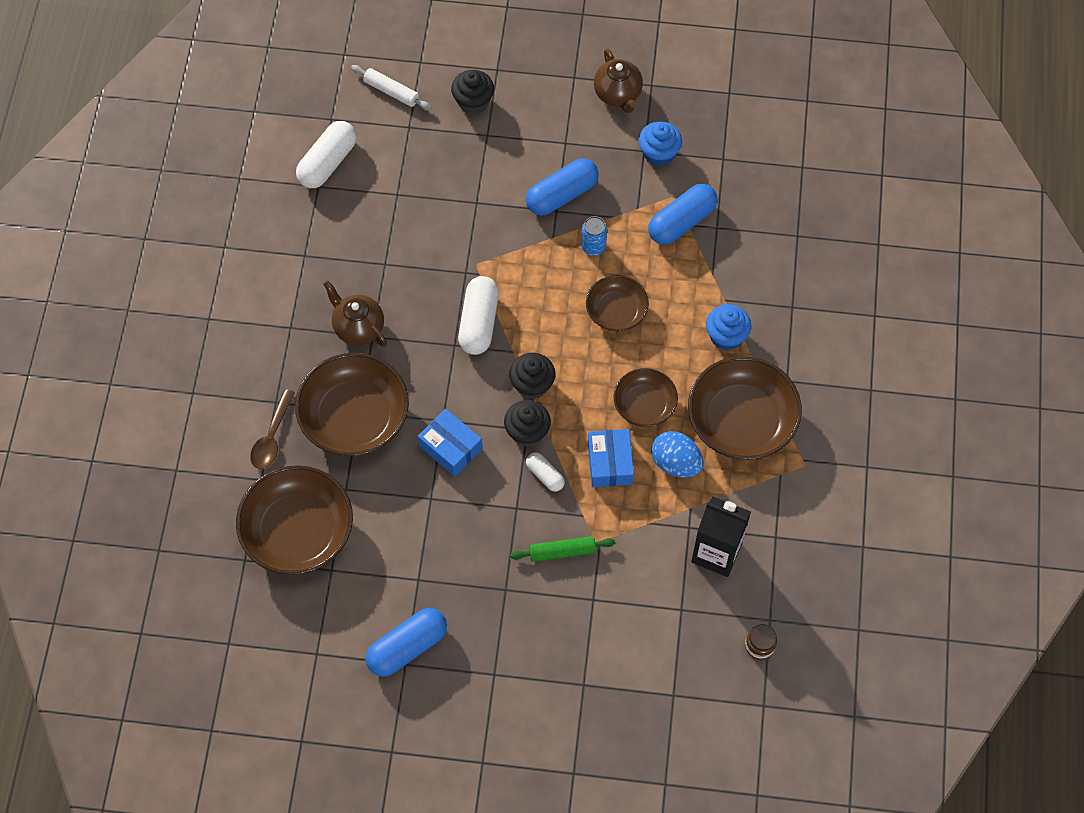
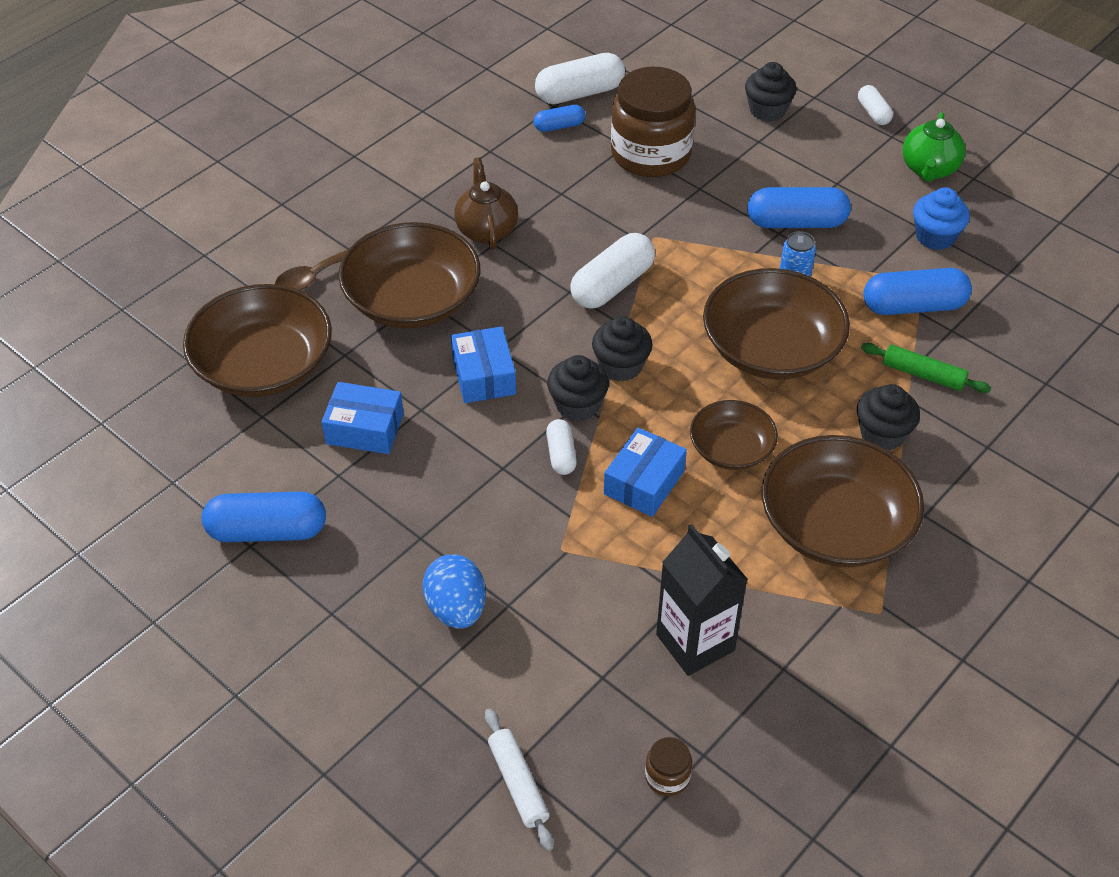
camera: 35 degrees right, 15 degrees down
(337, 203) = (559, 126): none -> blue capsule
(391, 91) = (691, 68): white rolling pin -> white rolling pin (518, 783)
(406, 536) = (364, 429): none -> blue box
(421, 191) = (651, 154): none -> brown jar
(548, 62) = (873, 113): none -> white capsule
(562, 552) = (515, 537): green rolling pin -> green rolling pin (923, 375)
(616, 311) = (771, 348): brown bowl -> brown bowl, size x1.75
(618, 94) = (929, 169): brown teapot -> green teapot
(675, 463) = (721, 524): blue egg -> blue egg (456, 608)
(726, 336) = (882, 434): blue cupcake -> black cupcake

